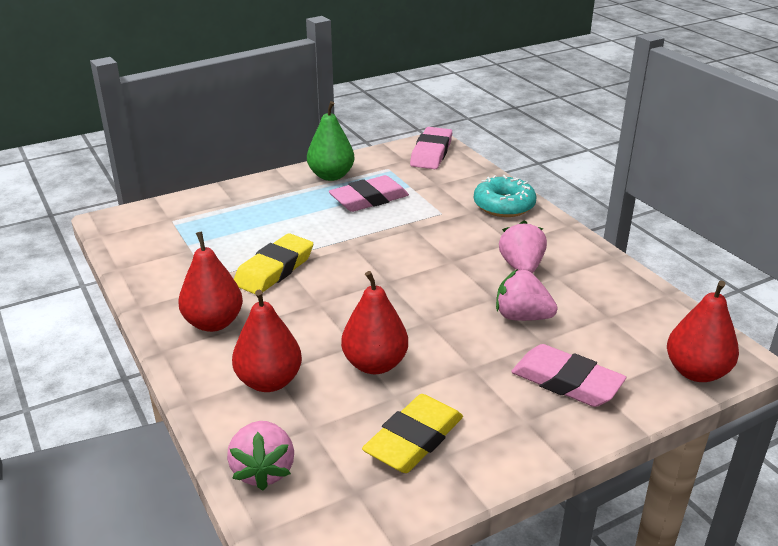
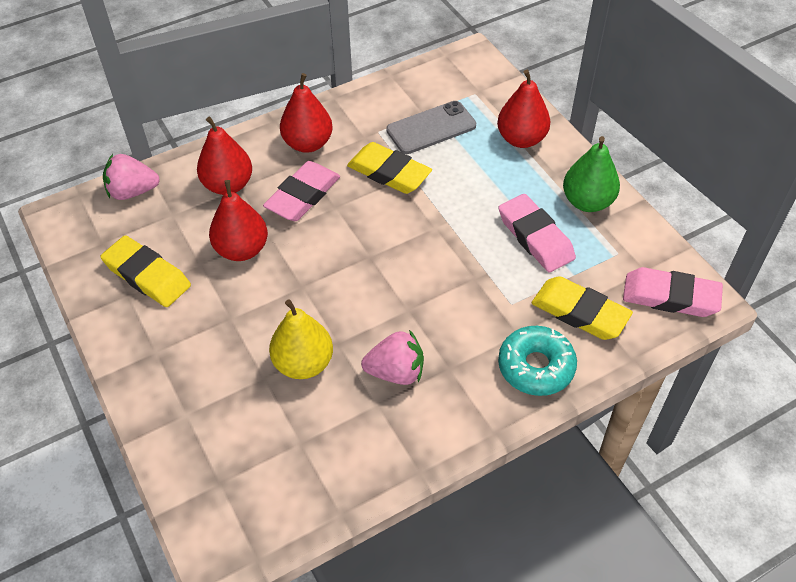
camera: 90 degrees right, 20 degrees up
(215, 245) = (431, 128): none -> grey phone
(448, 186) = (580, 312): none -> yellow eraser
(522, 317) = (303, 363): pink strawberry -> yellow pear
(566, 382) = (200, 389): pink eraser -> pink eraser (303, 195)
(696, 372) = (200, 507): red pear -> red pear (521, 139)

